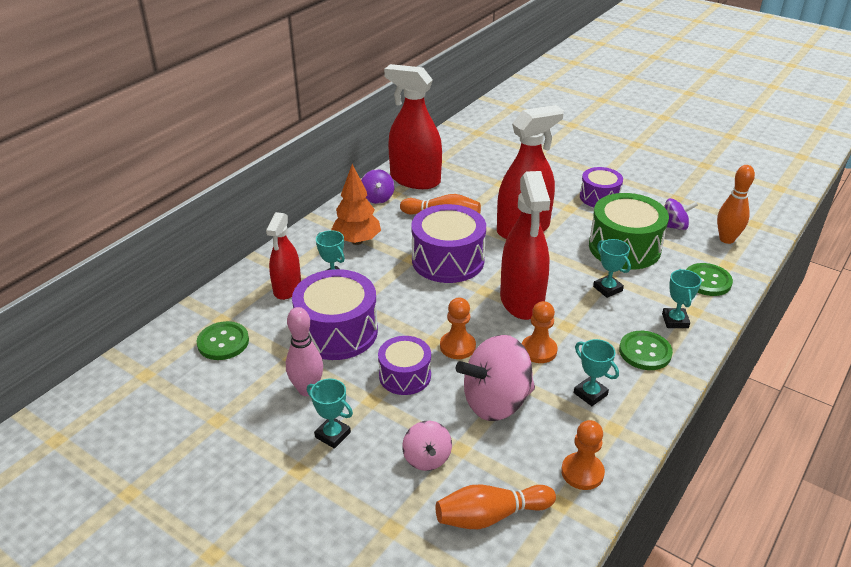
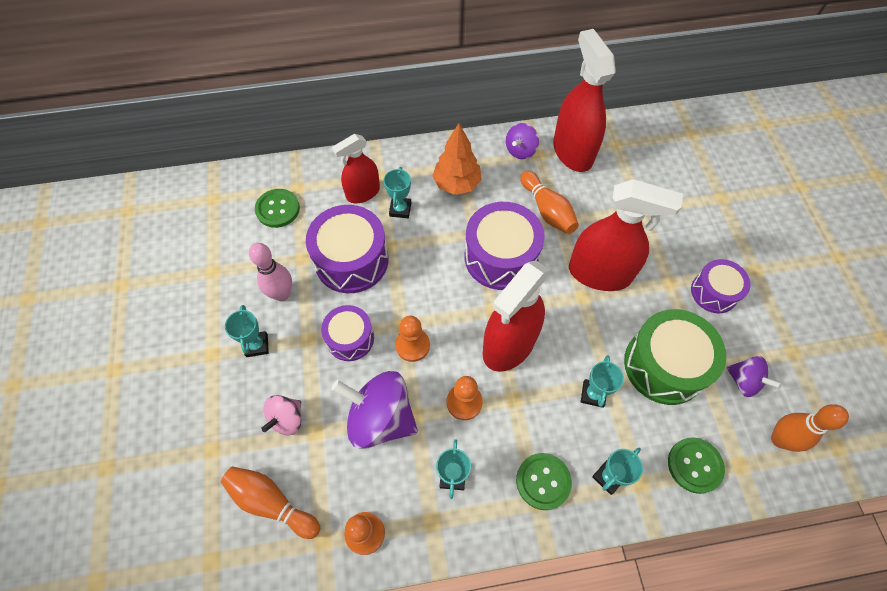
camera: 45 degrees right, 25 degrees up
(496, 402) = (380, 418): pink spinning top -> purple spinning top

